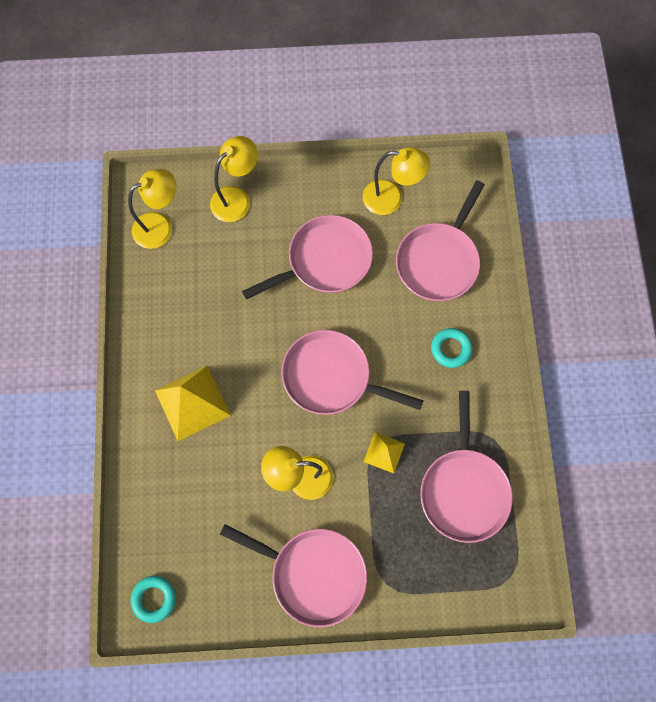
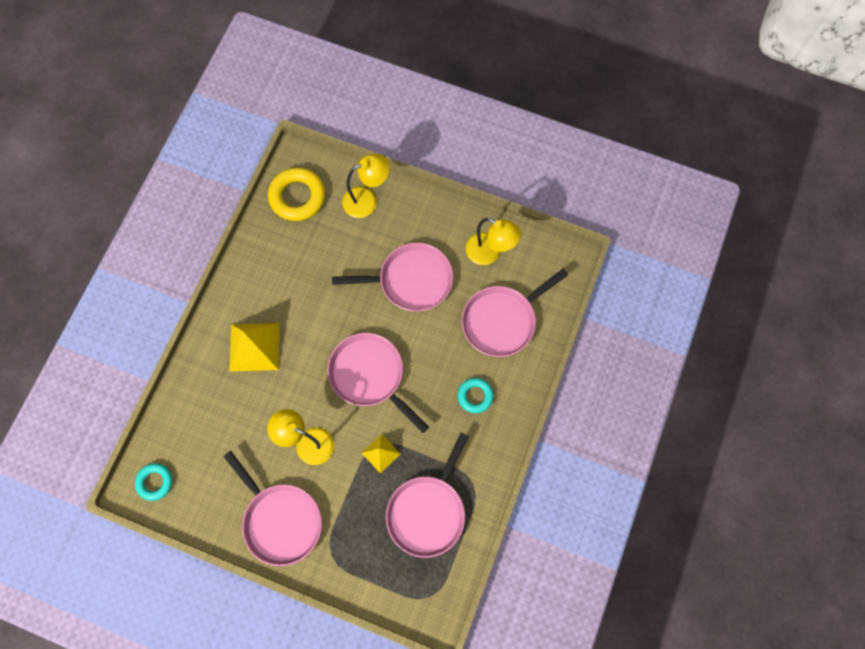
camera: 25 degrees right, 0 degrees up
(160, 226) = (297, 197): yellow lamp -> yellow ring

